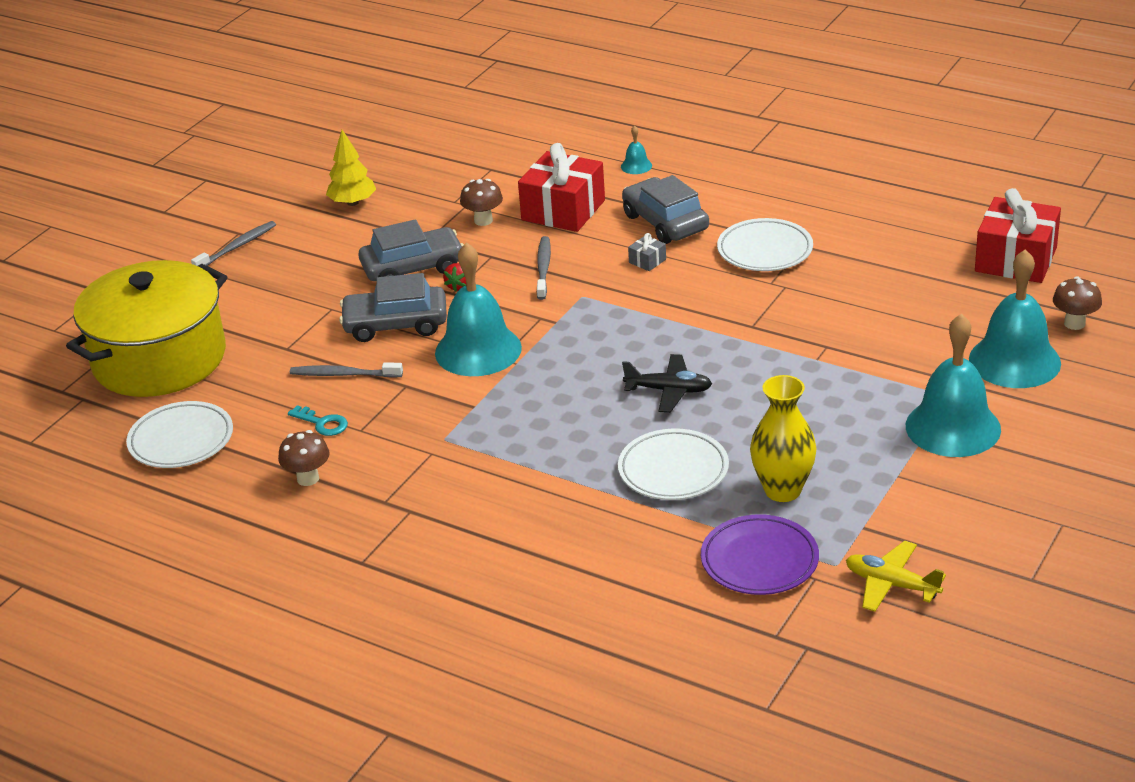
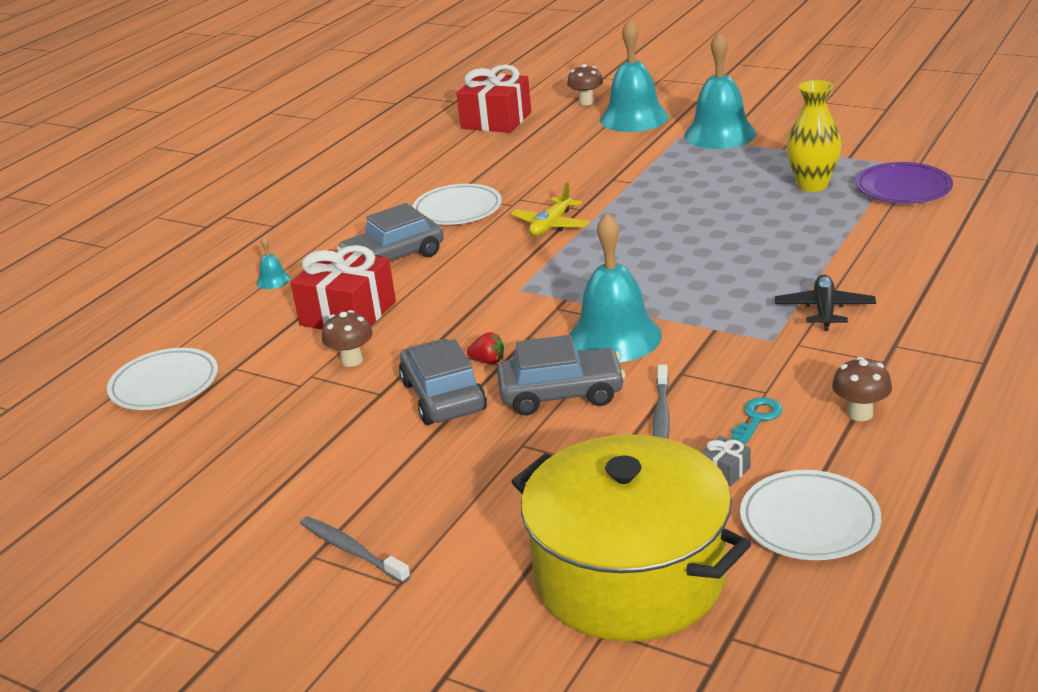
camera: 90 degrees left, 5 degrees down
(352, 203) = (270, 462): yellow tree -> none
(395, 324) = (561, 394): grey car -> grey car turned 90 degrees counterclockwise
(543, 268) = (462, 314): grey toothbrush -> none
(647, 261) = (462, 261): grey gift -> grey gift (725, 471)
(669, 391) = (680, 237): black plane -> black plane (824, 310)
(673, 470) = (797, 227): white plate -> white plate (164, 385)
(891, 584) = (911, 146): yellow plane -> yellow plane (551, 225)

